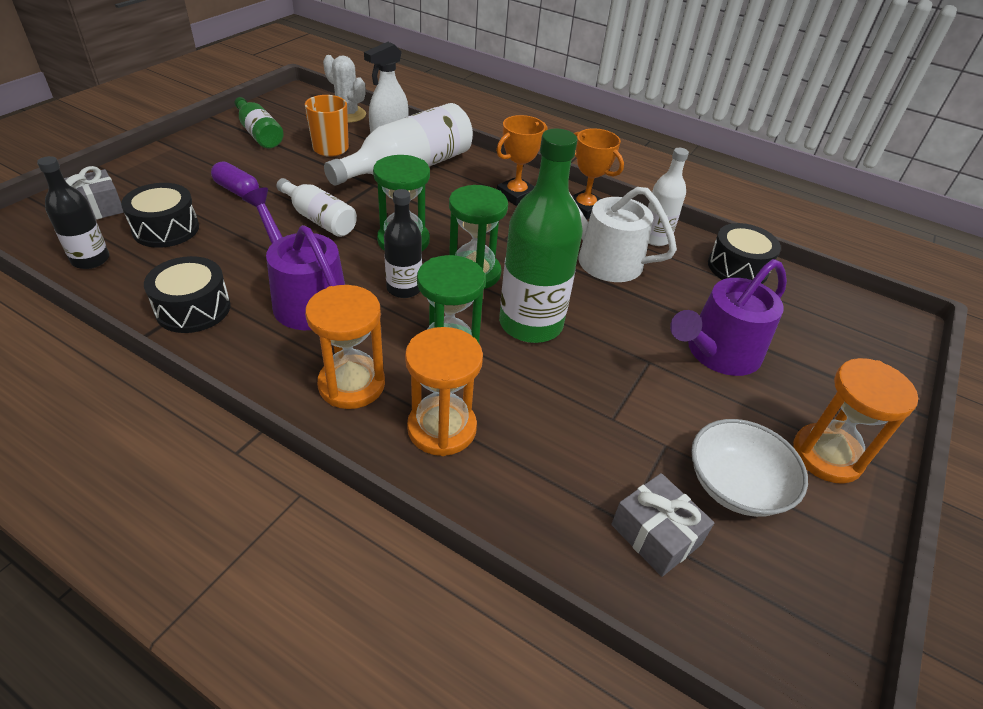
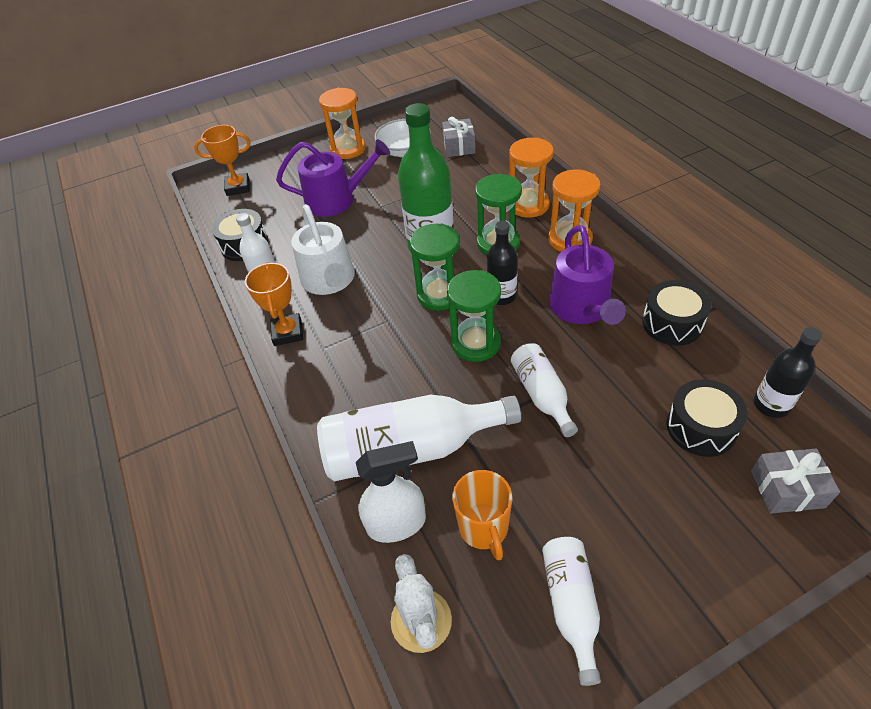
camera: 140 degrees left, 5 degrees up
(237, 190) = (620, 471): purple capsule -> none
(259, 134) = (571, 605): green bottle -> white bottle
(516, 195) = (331, 369): orange trophy -> orange trophy (238, 187)

